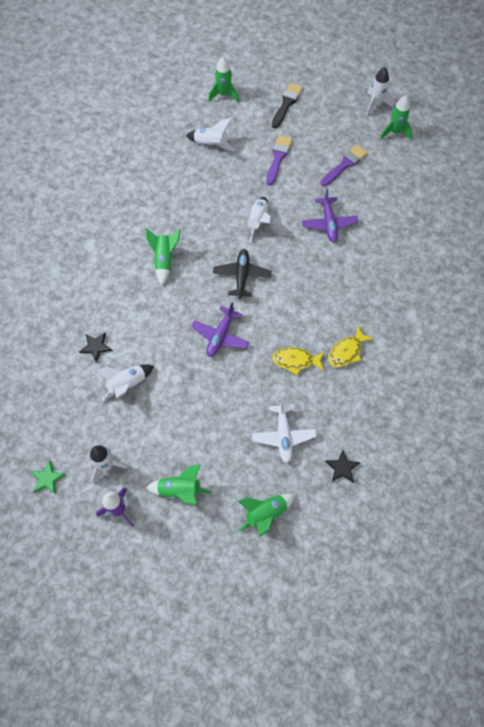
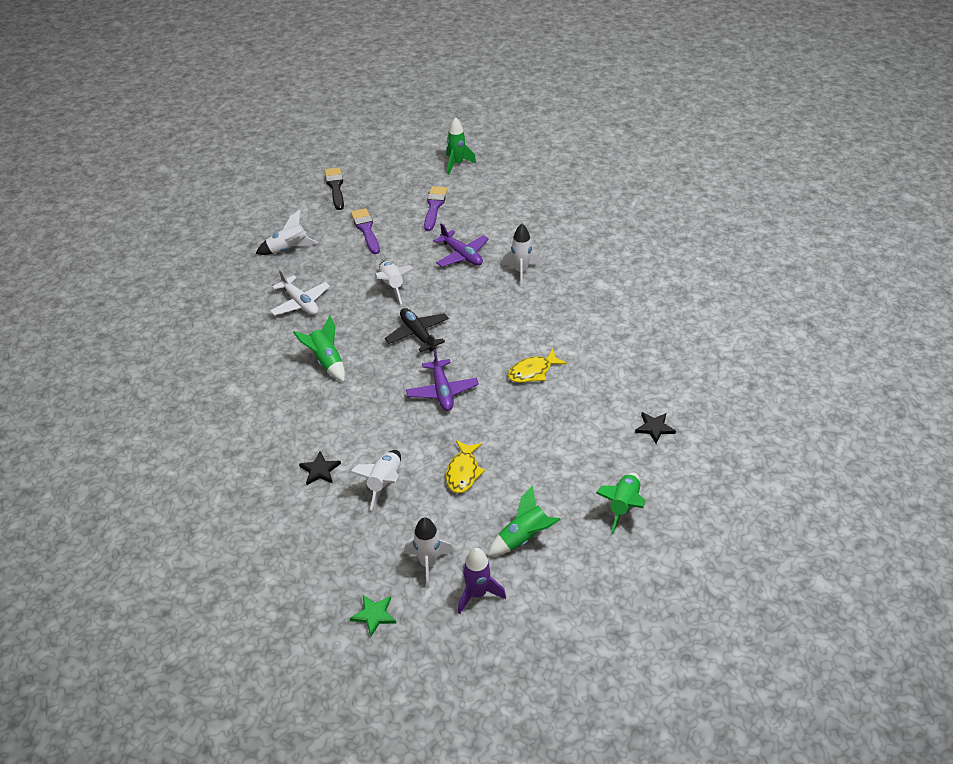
camera: 35 degrees left, 20 degrees down
(224, 95) = (265, 207): green rocket -> none
(283, 435) = (578, 435): white plane -> white plane (300, 303)
(346, 351) = (571, 340): yellow fish -> yellow fish (463, 472)
(375, 104) = (420, 152): white rocket -> white rocket (520, 271)

